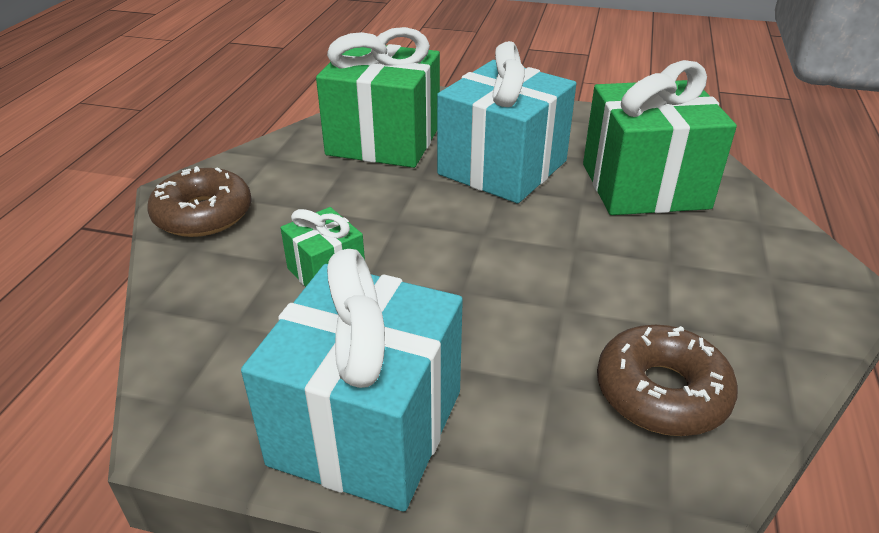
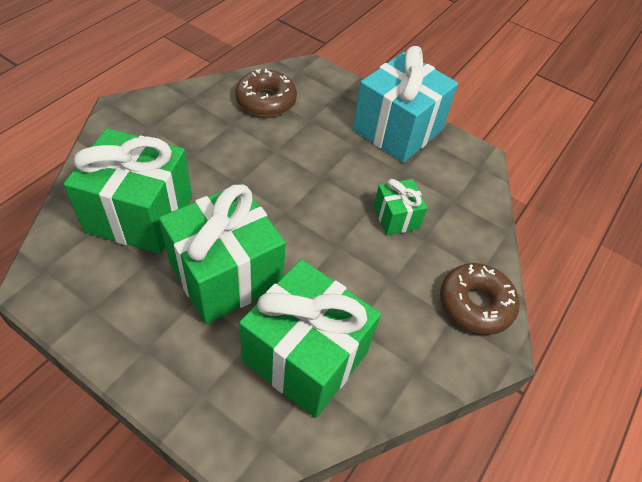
camera: 165 degrees left, 15 degrees up
(502, 167) = (226, 274): turquoise gift -> green gift

